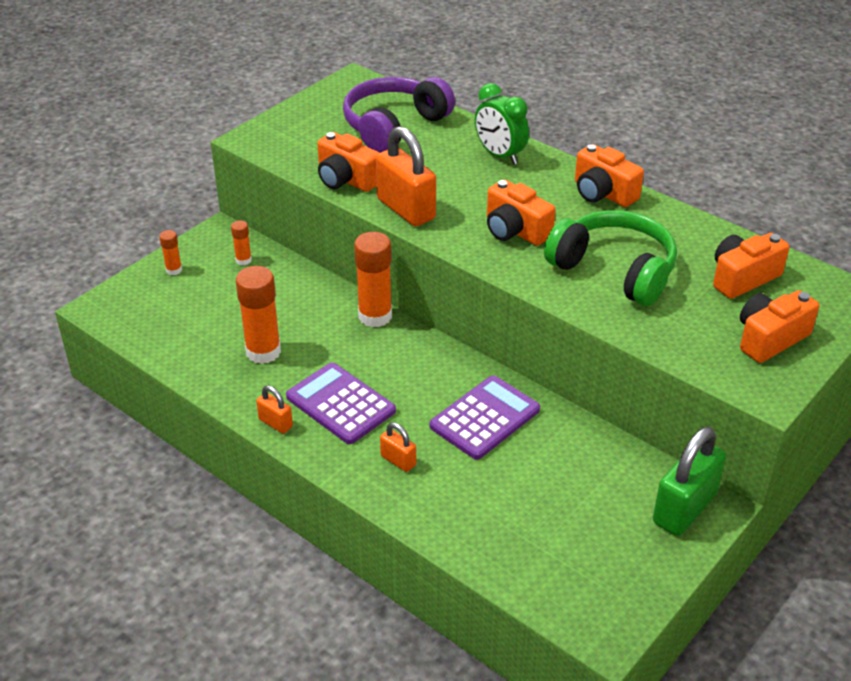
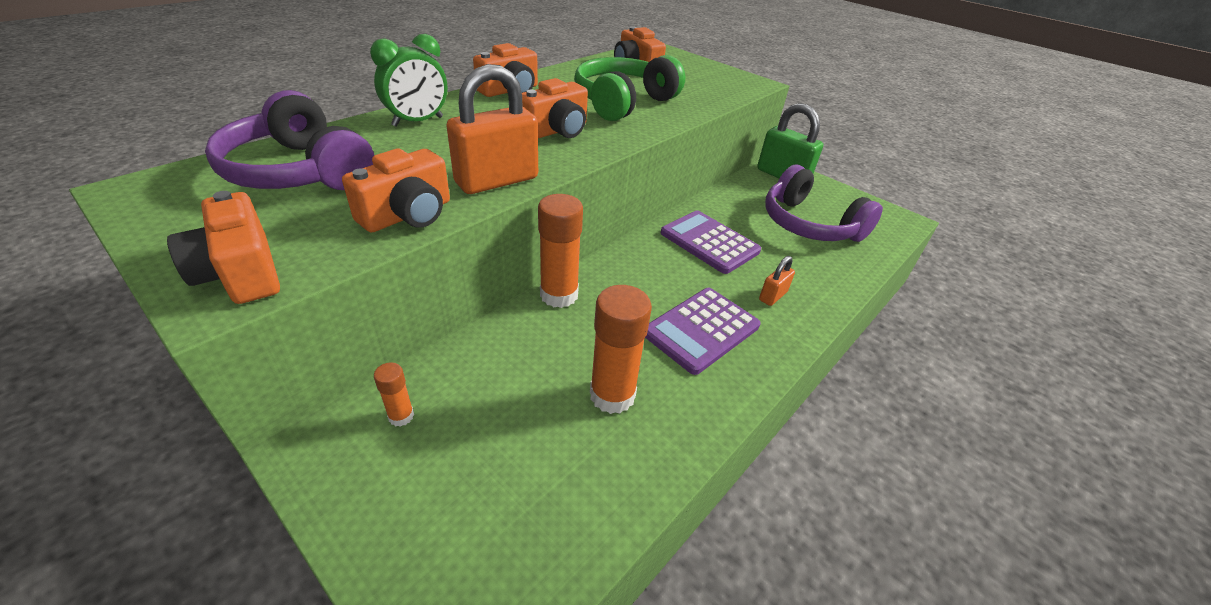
camera: 90 degrees left, 0 degrees up
(174, 270) = (387, 517): orange glue stick -> none
(275, 423) = (738, 385): orange padlock -> none
(554, 516) = (809, 224): none -> purple headphones
(770, 339) = (702, 73): orange camera -> orange camera (241, 272)

